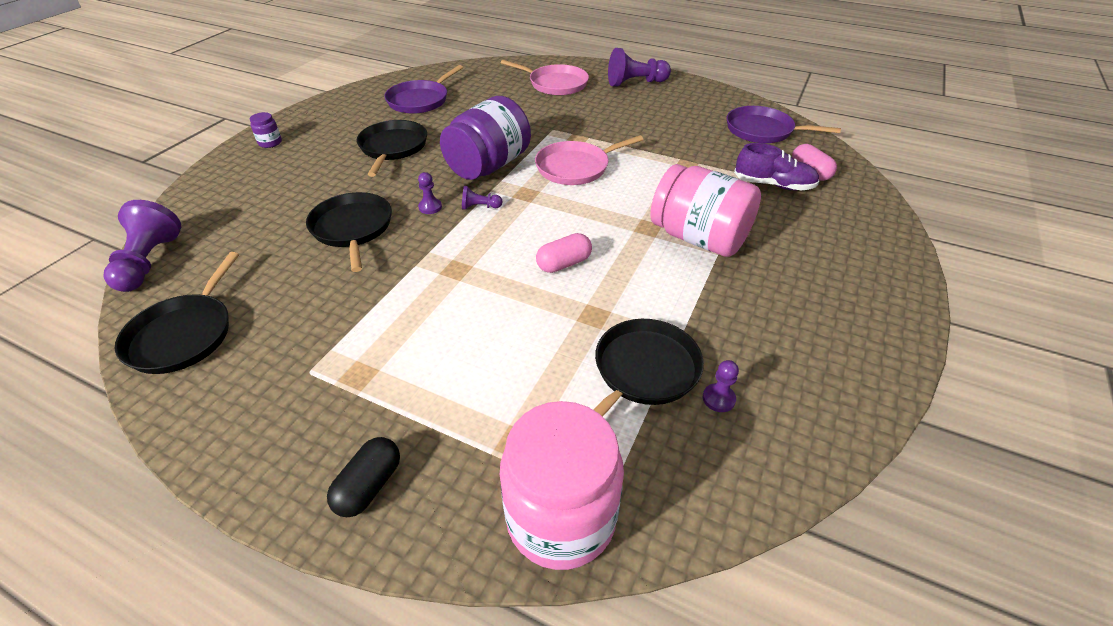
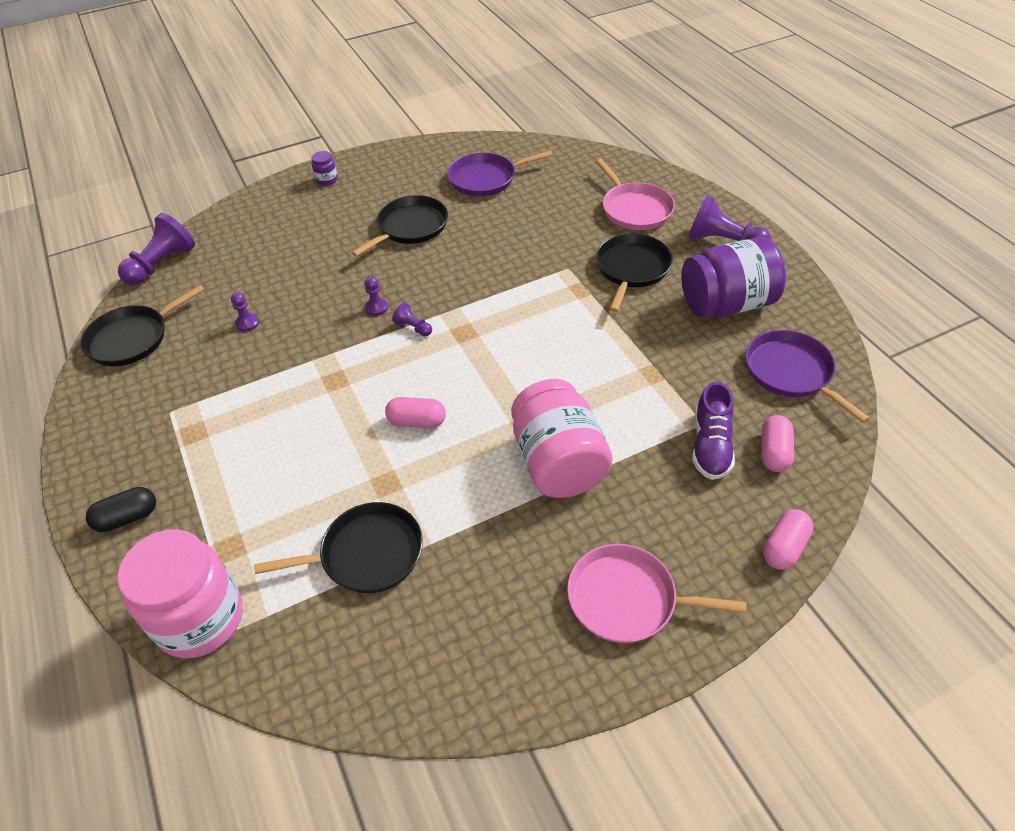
camera: 40 degrees right, 5 degrees up
(352, 228) = (304, 300): black pan -> black pan (631, 269)
(488, 166) = (466, 285): purple jar -> purple jar (727, 304)
(576, 167) = (539, 324): pink pan -> pink pan (627, 599)
(718, 399) = (393, 614): purple pawn -> purple pawn (247, 323)
(773, 185) = (710, 445): purple shoe -> purple shoe turned 45 degrees clockwise
(882, 216) = (784, 547): none -> pink capsule

